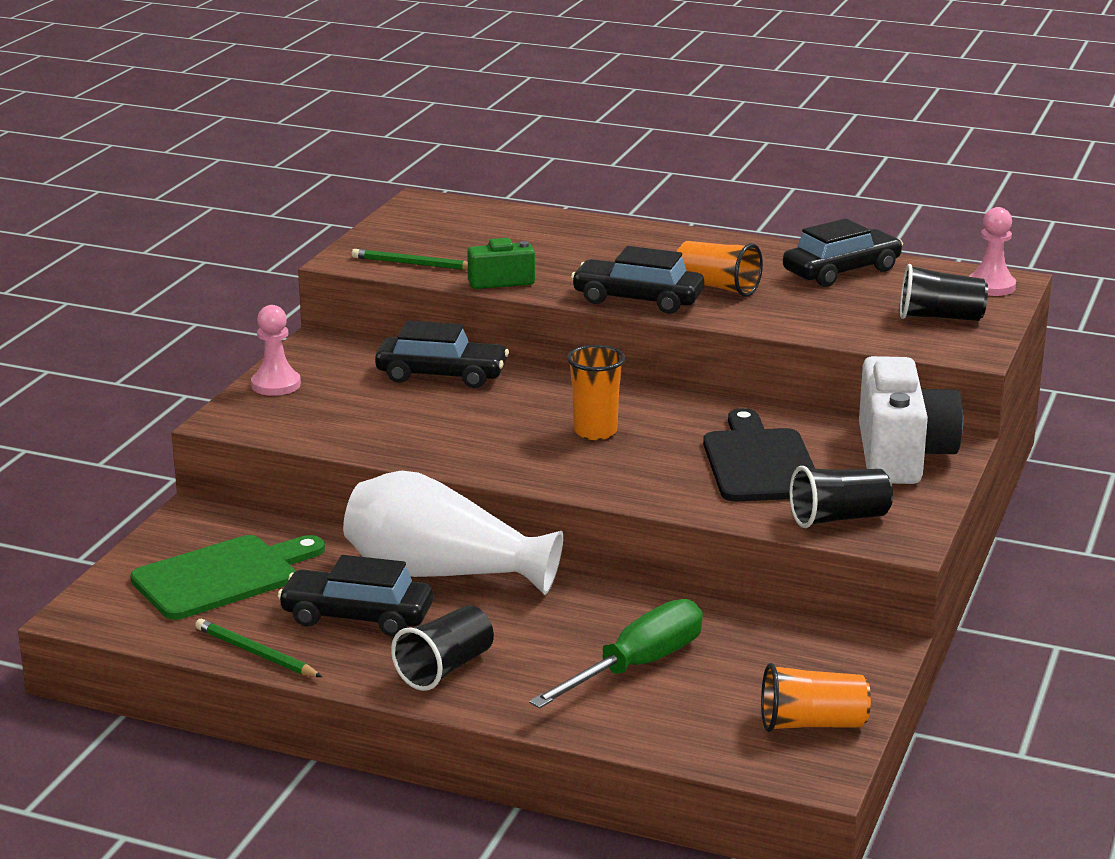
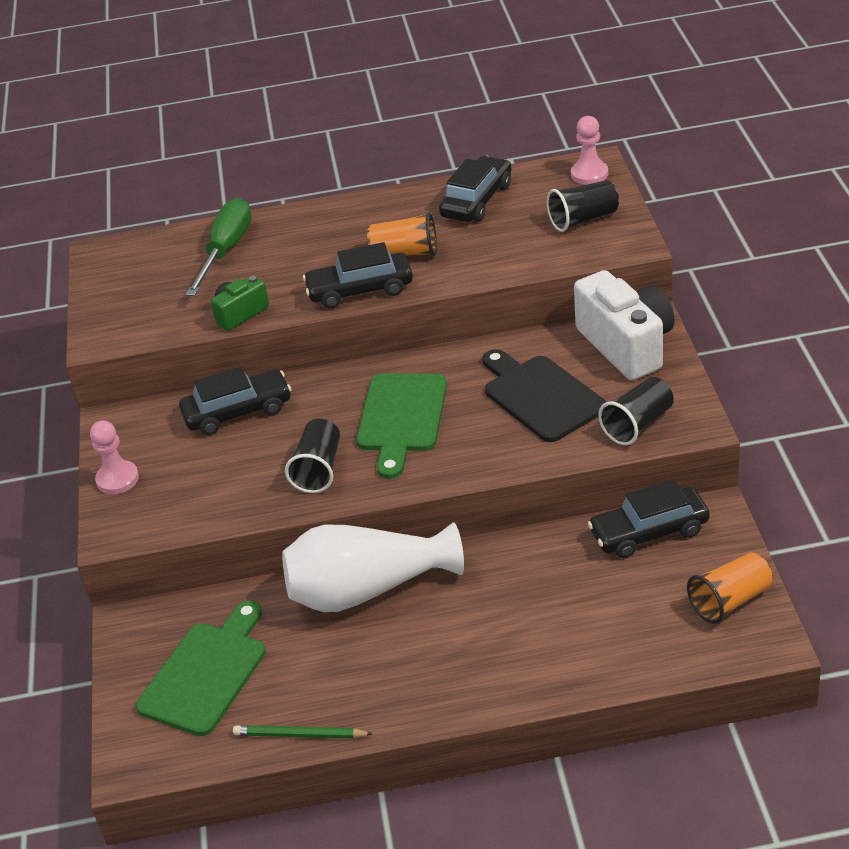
camera: 25 degrees left, 15 degrees up
(357, 616) = (342, 661): black car -> black car (649, 532)
(413, 264) = (155, 323): green pencil -> none
(445, 668) = (449, 678): black cup -> black cup (318, 469)
(595, 432) = (401, 418): orange cup -> green cutting board
(636, 666) = (575, 608): green screwdriver -> green screwdriver (226, 250)

